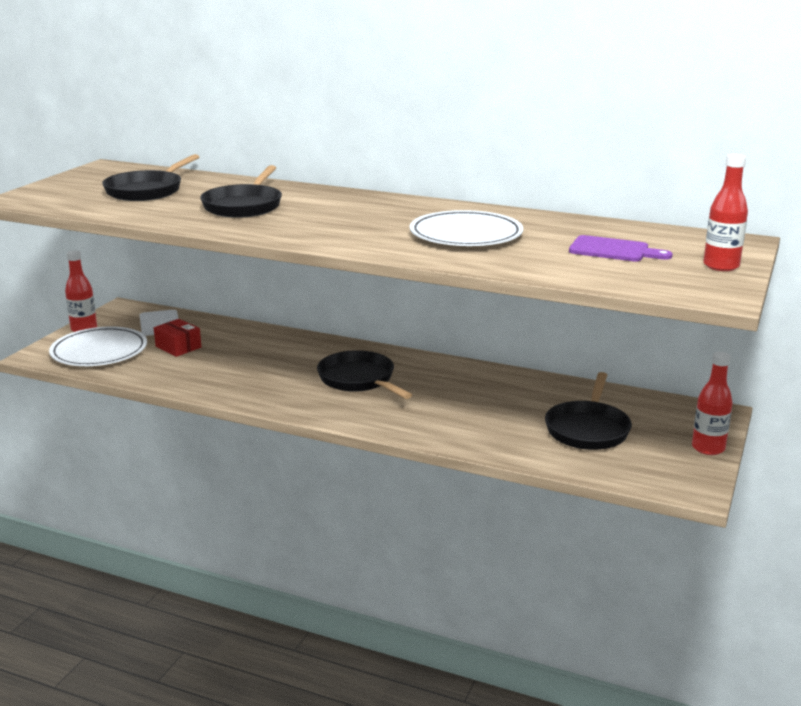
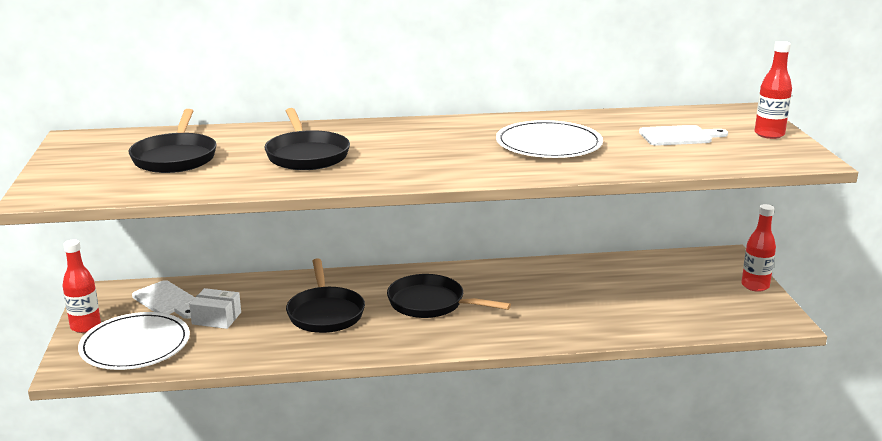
camera: 30 degrees left, 0 degrees up
(178, 347) = (216, 318): red box -> white box
(588, 429) = (659, 295): black pan -> black pan (325, 313)
(613, 250) = (679, 136): purple cutting board -> white cutting board

